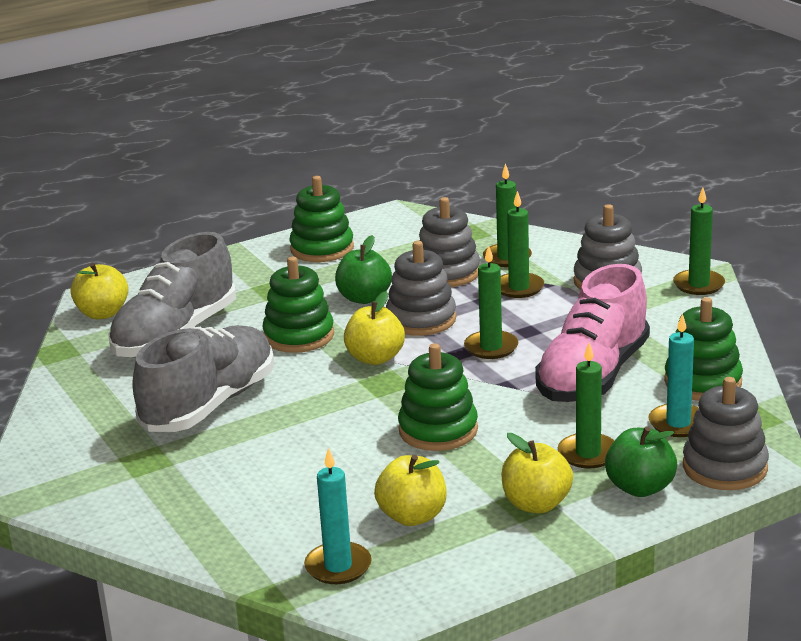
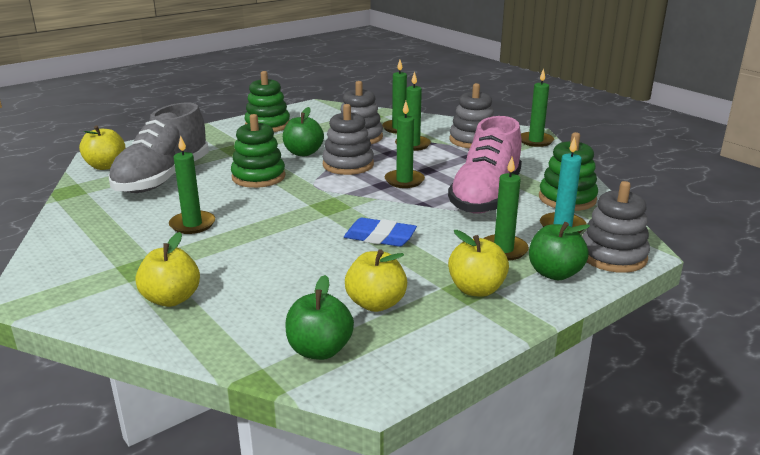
camera: 10 degrees left, 0 degrees up
(209, 405) = (192, 224): grey shoe -> green candle
(338, 566) = (319, 350): turquoise candle -> green apple
(375, 358) = (319, 189): yellow apple -> yellow apple (171, 299)
(438, 430) = (380, 237): green stacking toy -> blue eraser

